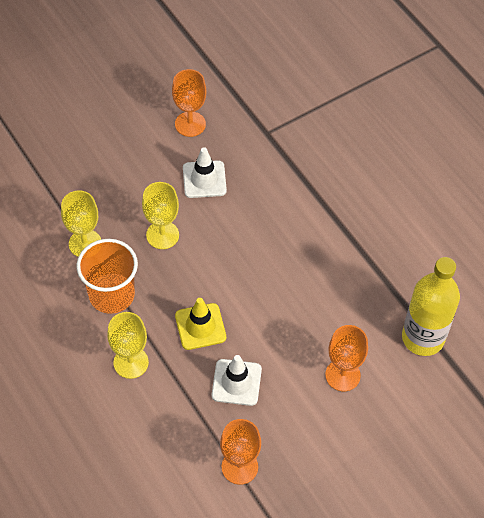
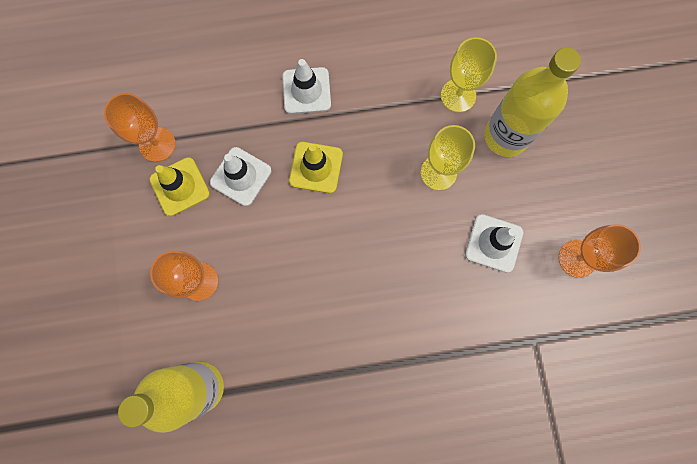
camera: 115 degrees right, 20 degrees up
(108, 198) = (505, 136): none -> yellow bottle
(111, 294) = (388, 99): orange cup -> none
(131, 362) = (306, 91): yellow goblet -> white traffic cone
(270, 428) = (180, 186): none -> yellow traffic cone

